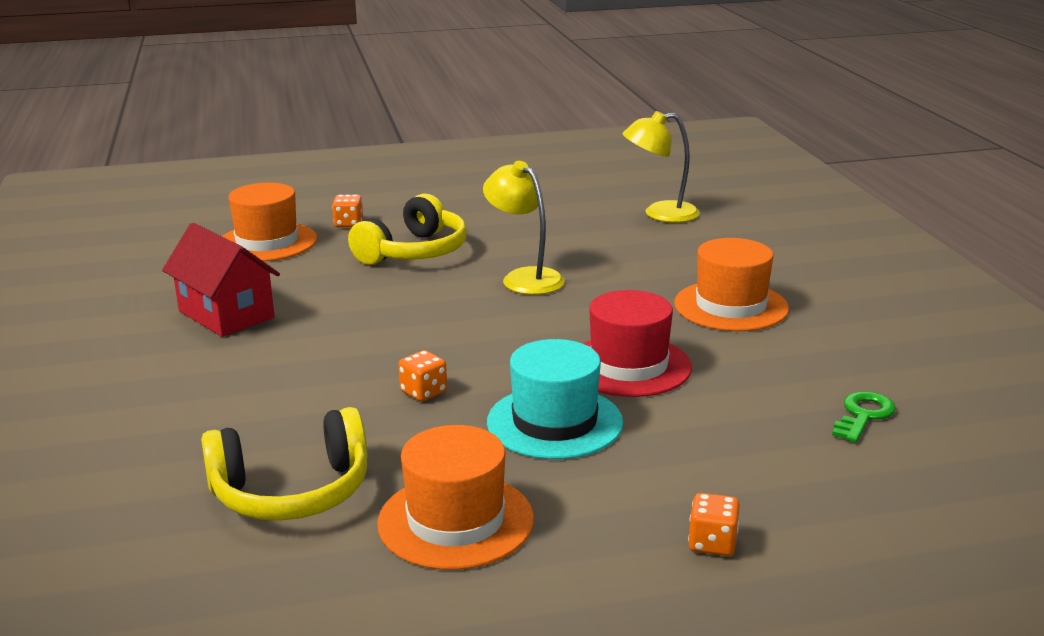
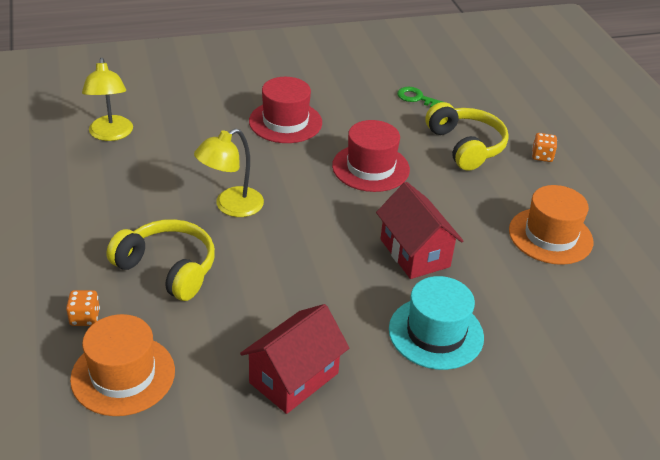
camera: 95 degrees left, 15 degrees up
(292, 491) = (542, 302): yellow headphones -> yellow headphones (465, 146)
(423, 392) = (414, 253): orange dice -> red house
(554, 422) = (443, 199): turquoise hat -> turquoise hat (436, 333)
(731, 306) = (285, 122): orange hat -> red hat

